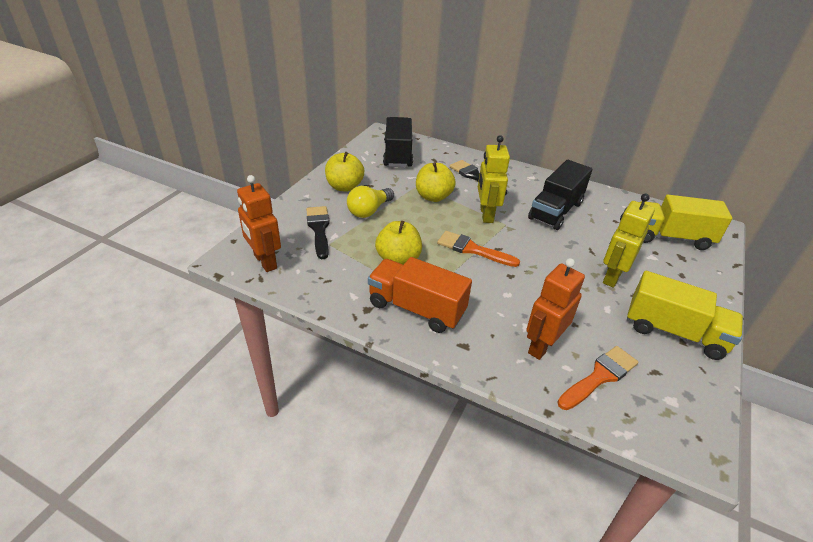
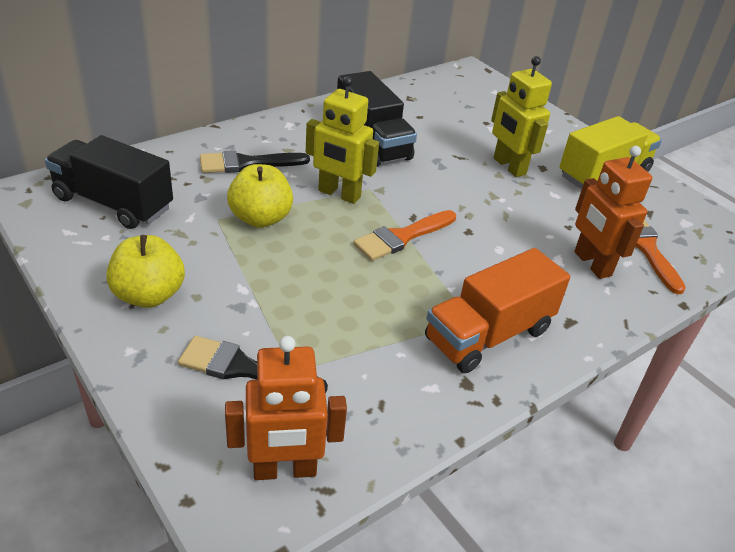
camera: 65 degrees left, 0 degrees up
(369, 211) = (241, 294): yellow light bulb -> none
(398, 259) = (379, 311): yellow apple -> none
(670, 237) = (468, 102): yellow truck -> none

